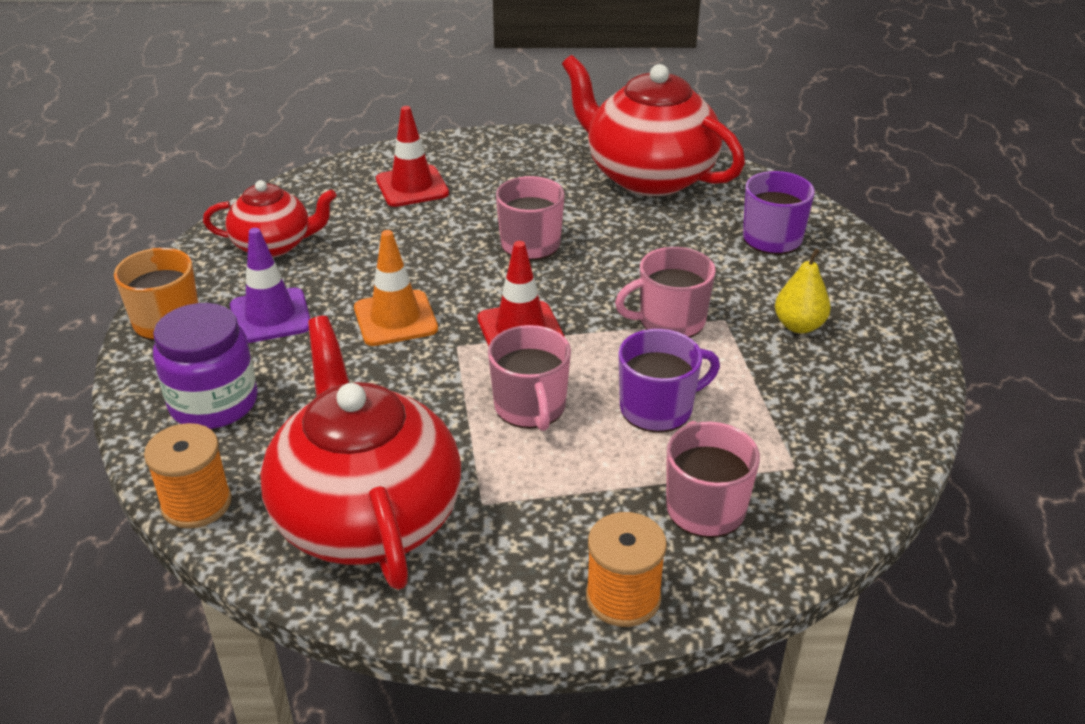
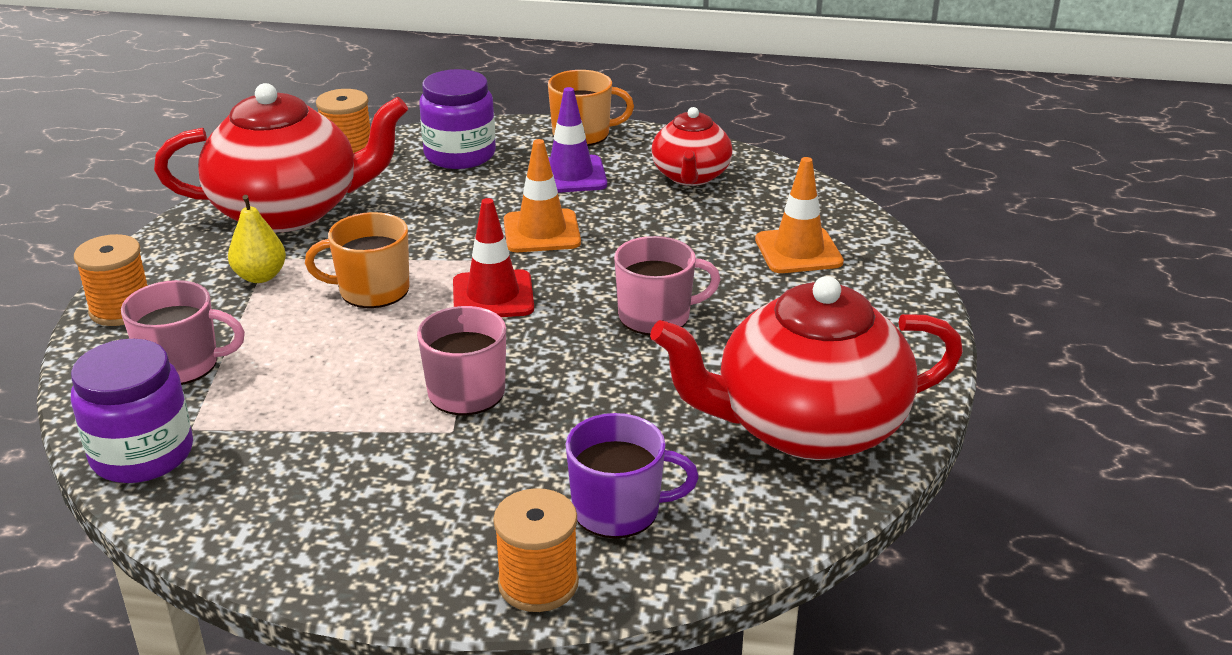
camera: 100 degrees right, 5 degrees down
(412, 187) = (798, 251): red traffic cone -> orange traffic cone
(530, 407) = (372, 290): pink mug -> orange mug
(648, 176) = (807, 427): red teapot -> red teapot turned 150 degrees counterclockwise
(658, 408) = (327, 360): purple mug -> none
(799, 326) = (413, 487): yellow pear -> yellow pear (260, 276)
(845, 487) = (142, 454): none -> purple jar
(858, 259) = (538, 583): none -> orange spool

